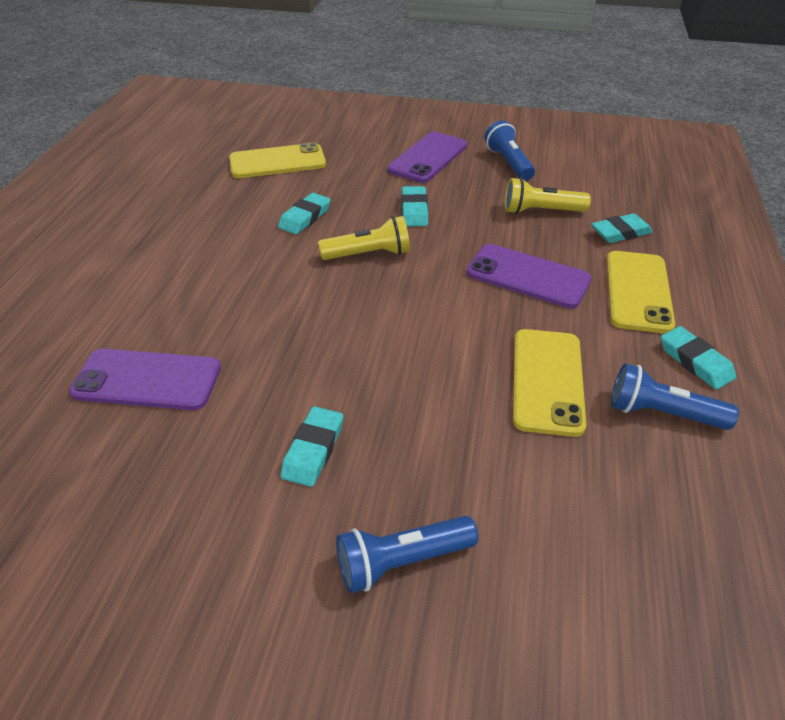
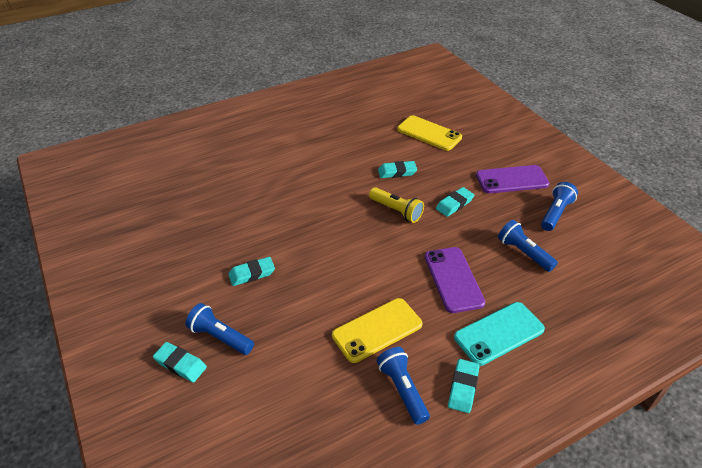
camera: 50 degrees right, 0 degrees up
(147, 380) = (241, 201): purple phone -> none
(540, 211) = (523, 253): yellow flashlight -> blue flashlight
(620, 233) = (550, 299): turquoise eraser -> turquoise eraser (180, 364)
(637, 291) = (499, 333): yellow phone -> turquoise phone

